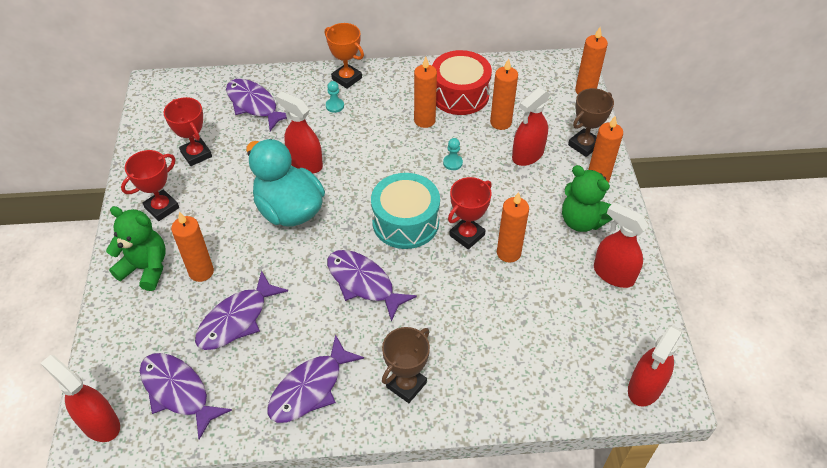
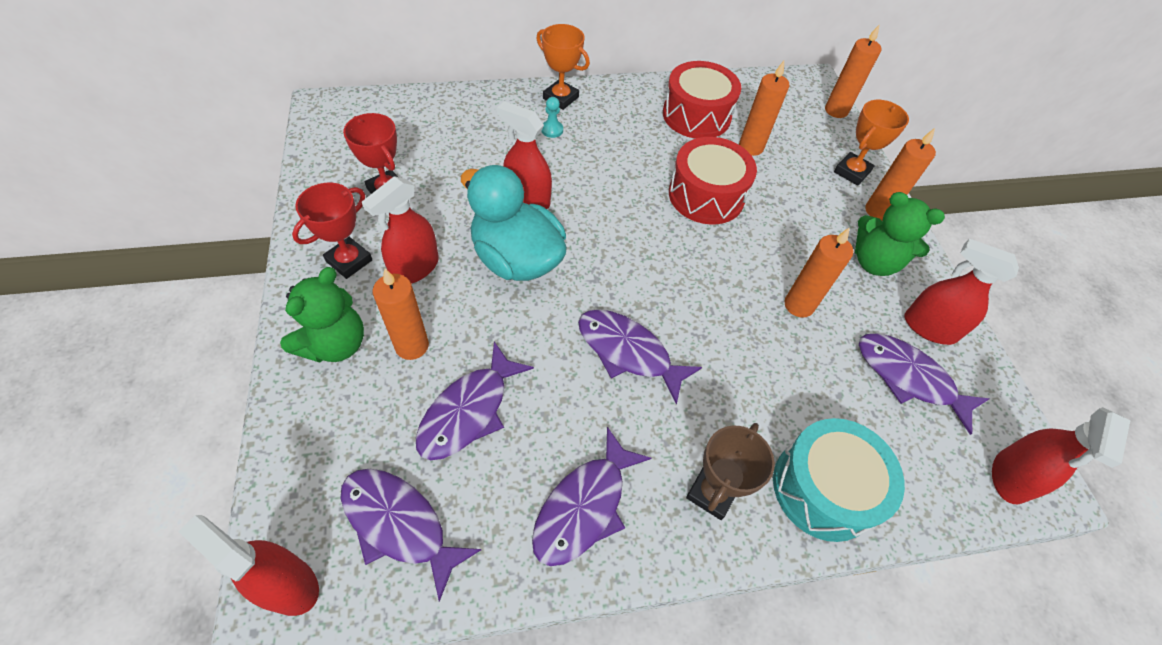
camera: 10 degrees left, 5 degrees up
(146, 268) = (335, 344): green teddy bear -> green teddy bear turned 105 degrees clockwise
(254, 105) = (453, 129): purple fish -> purple fish (908, 378)
(405, 222) = (665, 270): turquoise drum -> turquoise drum (824, 488)
(424, 120) = (662, 146): orange candle -> none
(452, 163) = (706, 195): turquoise pawn -> red drum
(467, 235) = (743, 284): red trophy -> none
(527, 155) = (791, 184): red spray bottle -> red spray bottle (415, 268)
(584, 145) = (851, 172): brown trophy -> orange trophy

